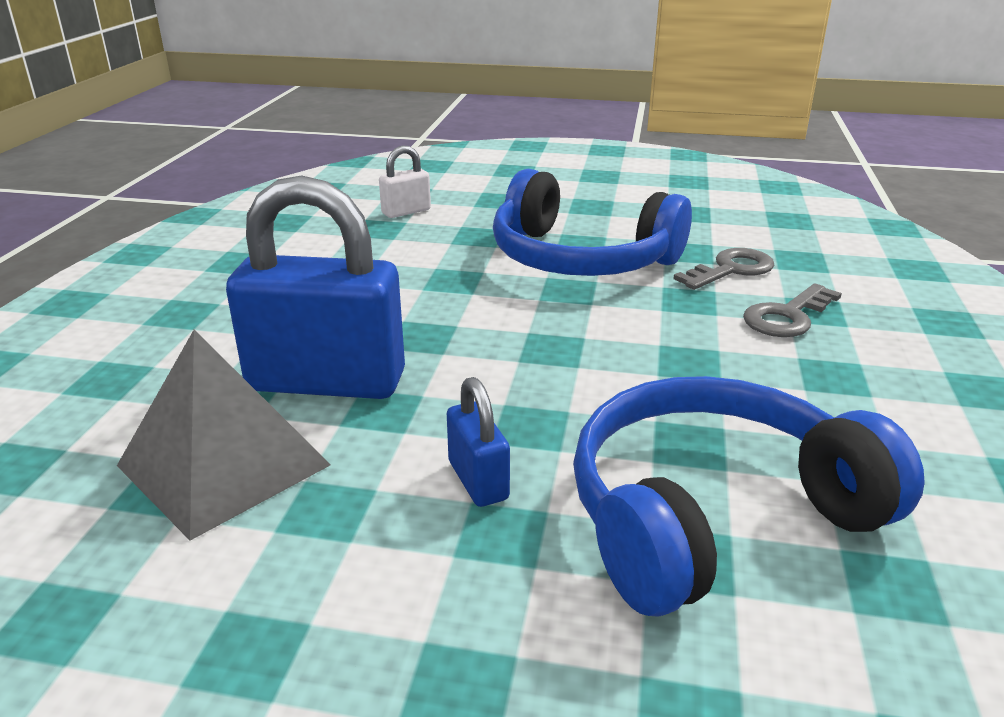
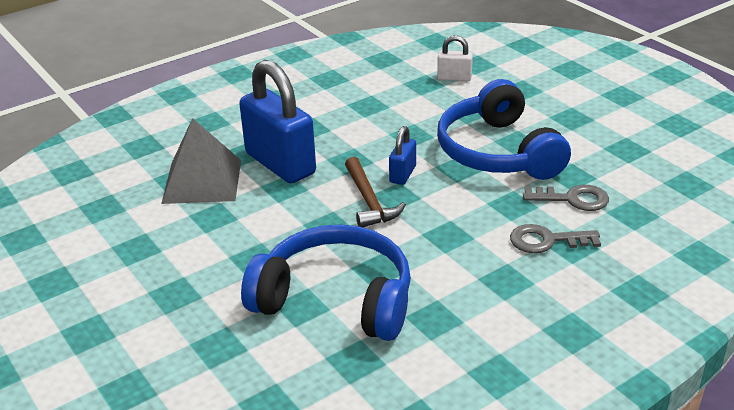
camera: 45 degrees right, 5 degrees up
(478, 480) = (274, 236): blue padlock -> blue padlock (402, 174)
(531, 369) = (369, 201): none -> brown hammer

